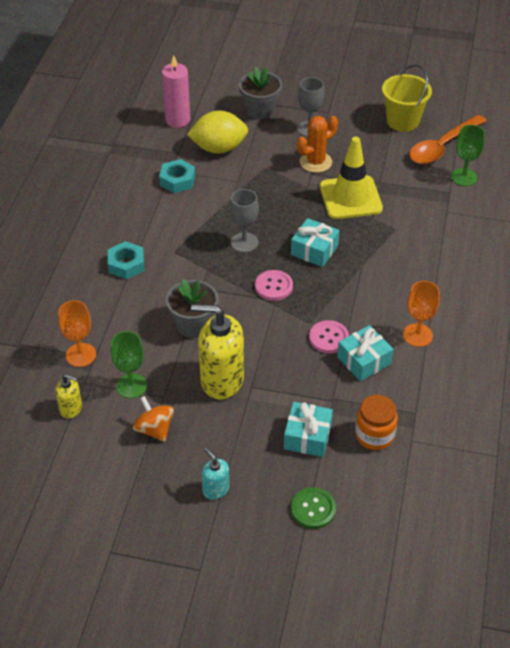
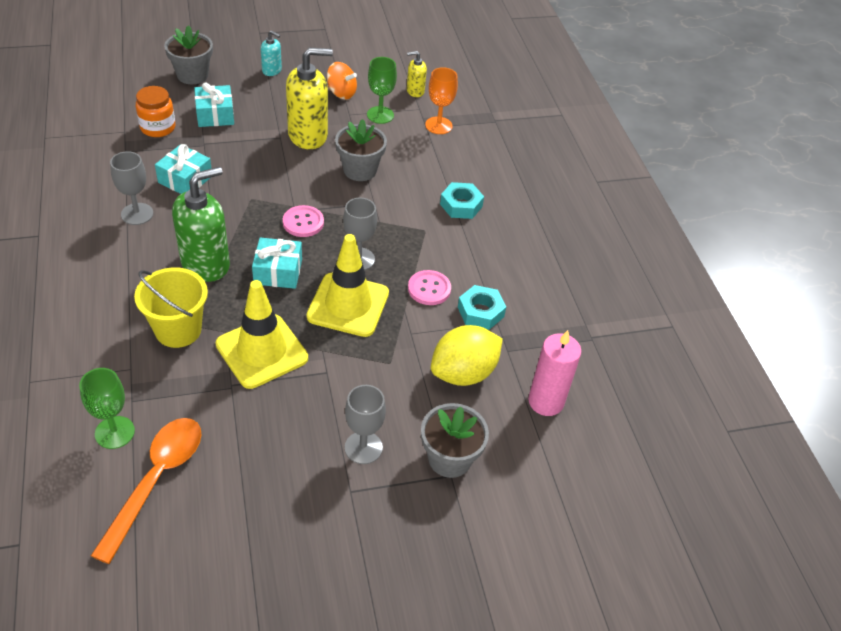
camera: 150 degrees right, 0 degrees up
(272, 211) = (348, 305): none -> yellow traffic cone
(313, 509) = (192, 75): green button -> grey flower pot
(315, 162) = (329, 392): orange cactus -> none
(328, 338) = (226, 190): pink button -> pink button (429, 289)
(370, 272) = (206, 264): none -> green soap dispenser
(402, 121) = (230, 512): yellow bucket -> yellow bucket (178, 330)
(417, 335) = (137, 214): orange goblet -> grey goblet

